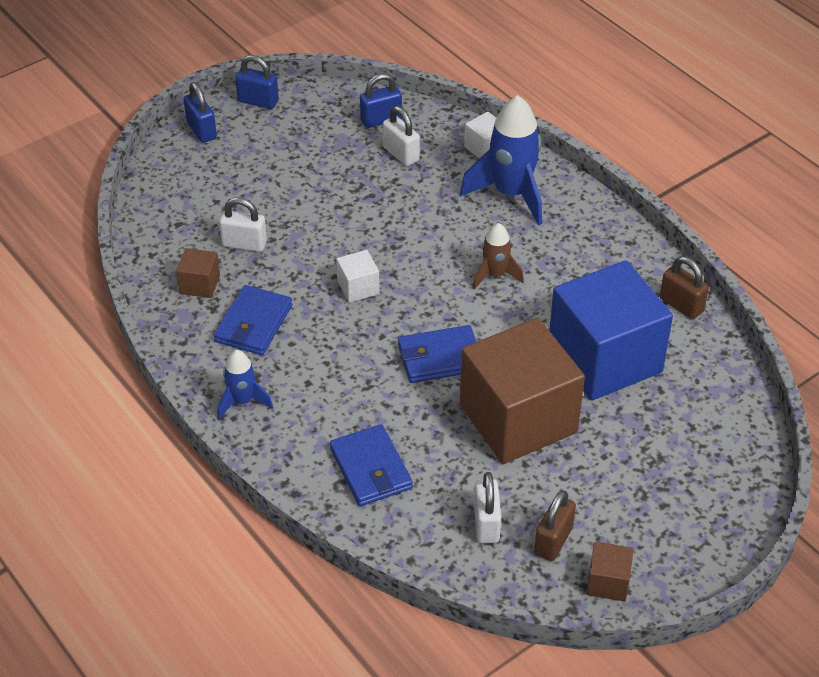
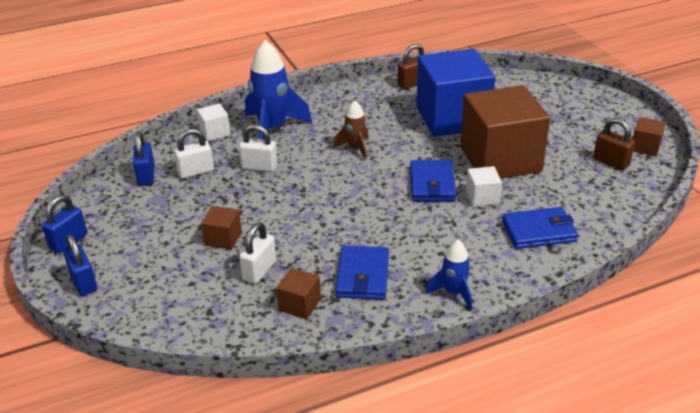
camera: 75 degrees left, 10 degrees down
(201, 130) = (84, 282): blue padlock -> blue padlock turned 75 degrees clockwise
(253, 324) = (363, 276): blue wallet -> blue wallet turned 60 degrees clockwise
(289, 205) = (223, 238): none -> brown cube
(358, 287) = (342, 213): white cube -> white cube (482, 197)
(486, 524) = (595, 186): white padlock -> white padlock (259, 167)

